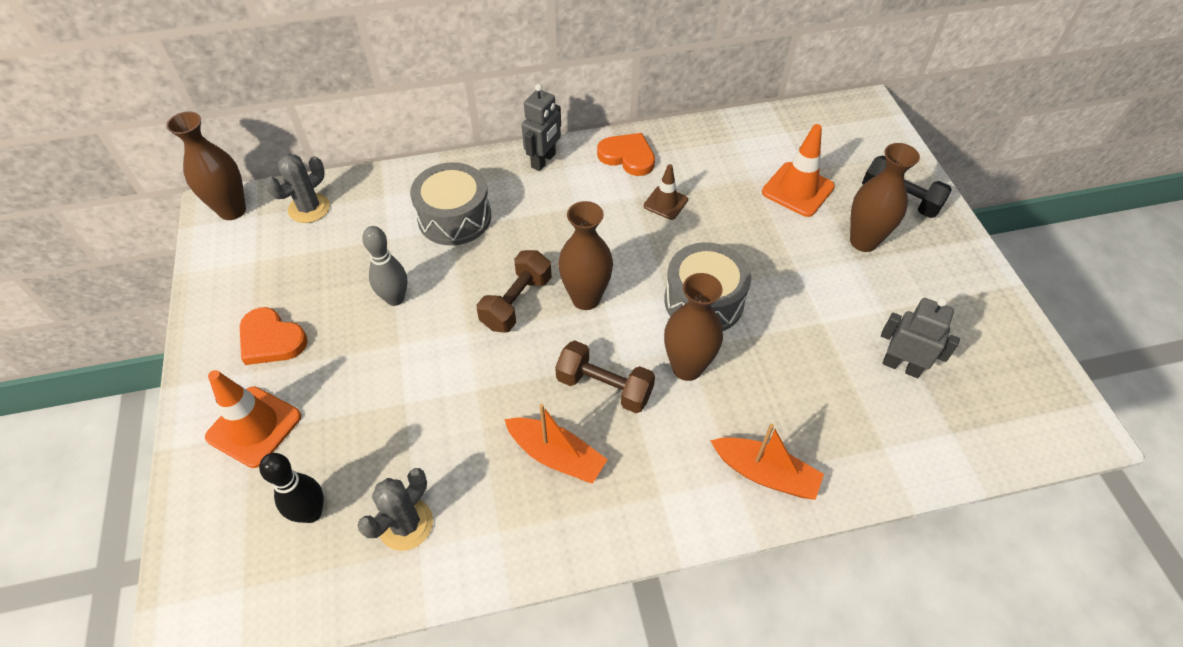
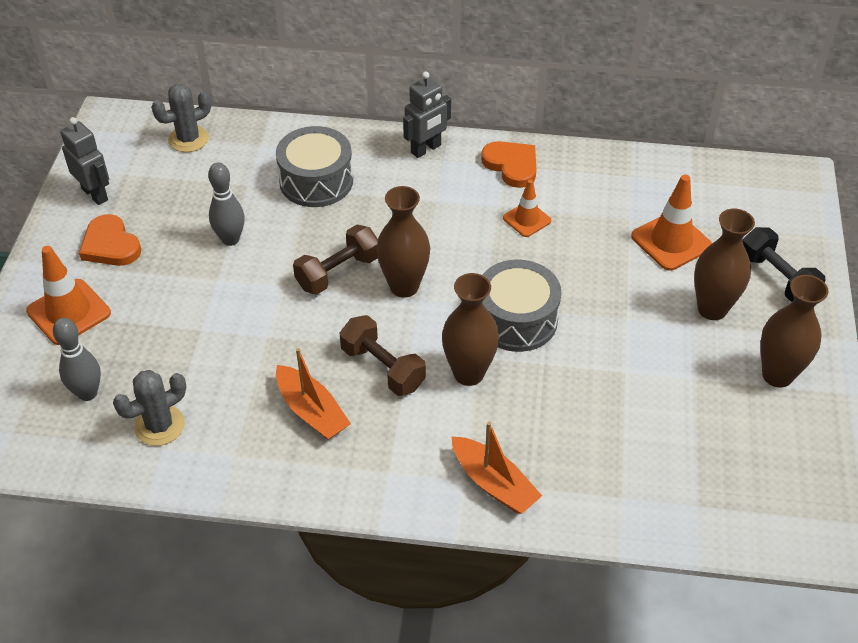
camera: 20 degrees right, 5 degrees down
(232, 210) = (121, 124): brown vase -> brown vase (777, 375)
(311, 513) = (87, 393): black bowling pin -> grey bowling pin
(665, 203) = (527, 219): brown traffic cone -> orange traffic cone
(901, 366) = (682, 433): grey robot -> grey robot (95, 194)

